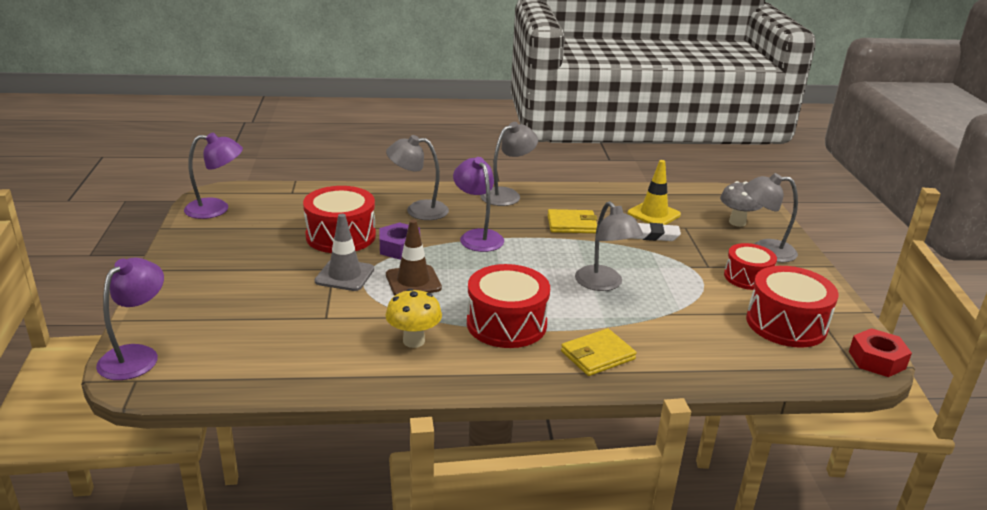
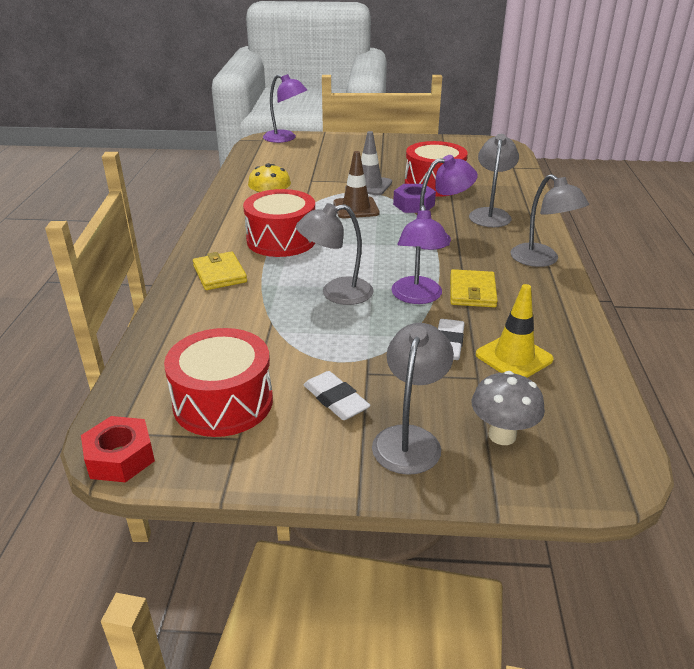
camera: 100 degrees right, 5 degrees up
(216, 209) = (475, 146): purple lamp -> purple lamp (417, 297)
(747, 277) = (335, 400): red drum -> white eraser

